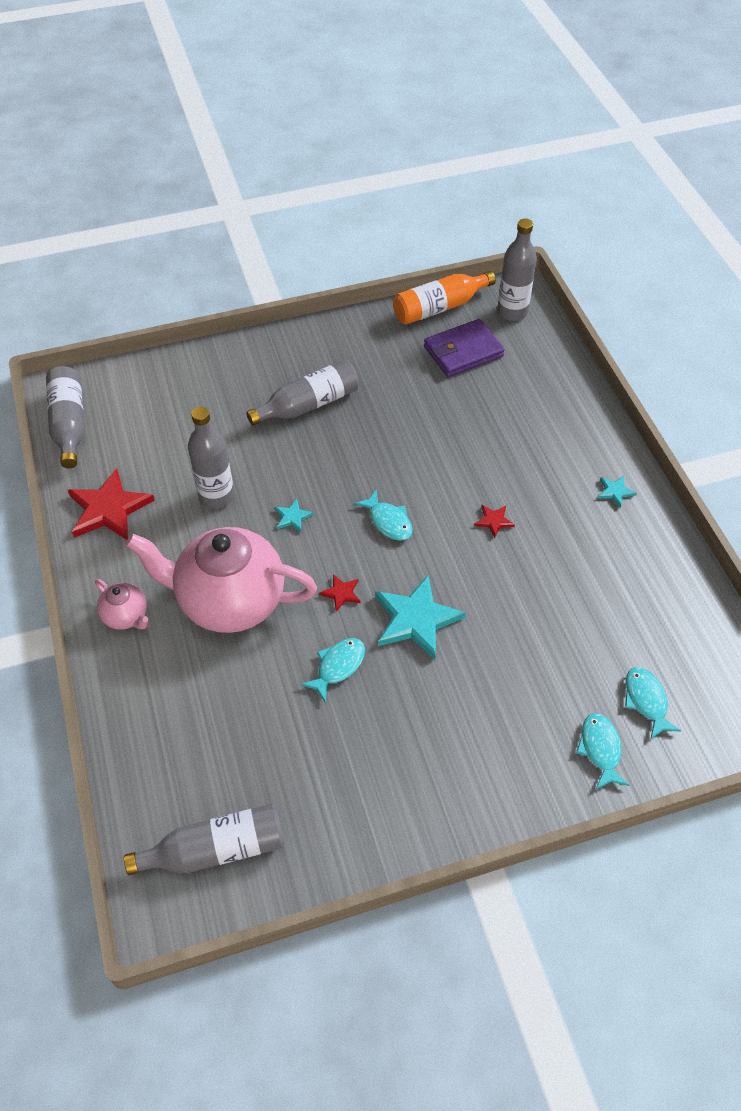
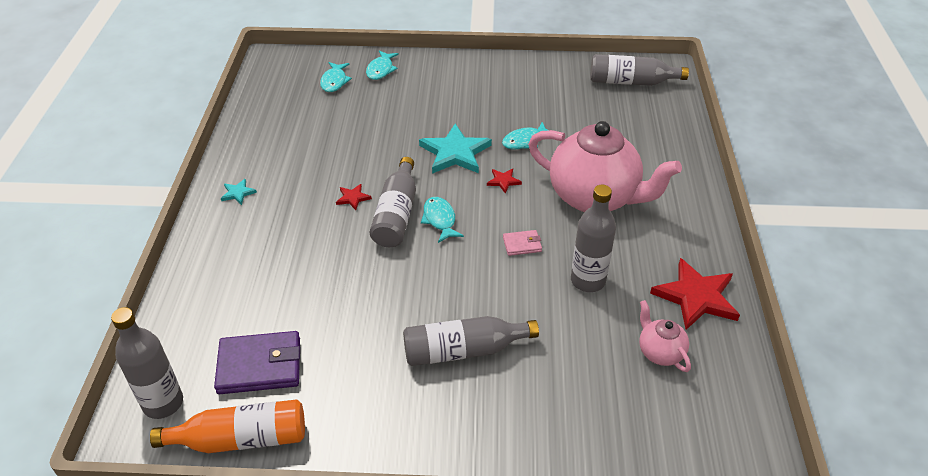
camera: 160 degrees left, 10 degrees down
(69, 424) = (743, 405): grey bottle -> grey bottle (396, 214)
(126, 616) = (682, 207): pink teapot -> pink teapot (660, 352)
(292, 517) = (522, 244): turquoise star -> pink wallet

